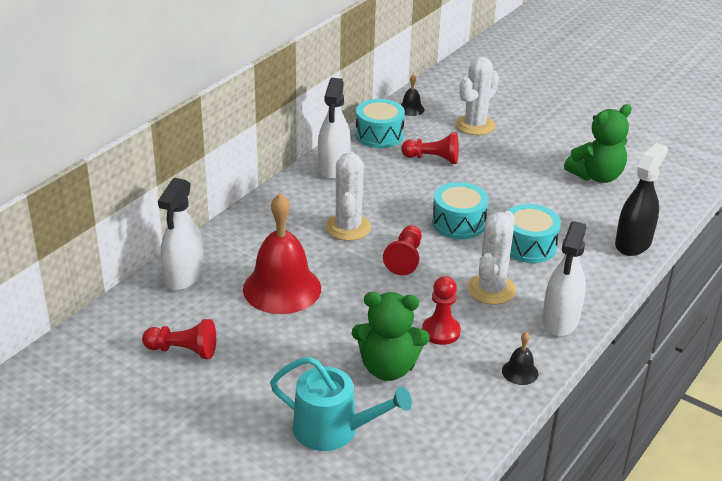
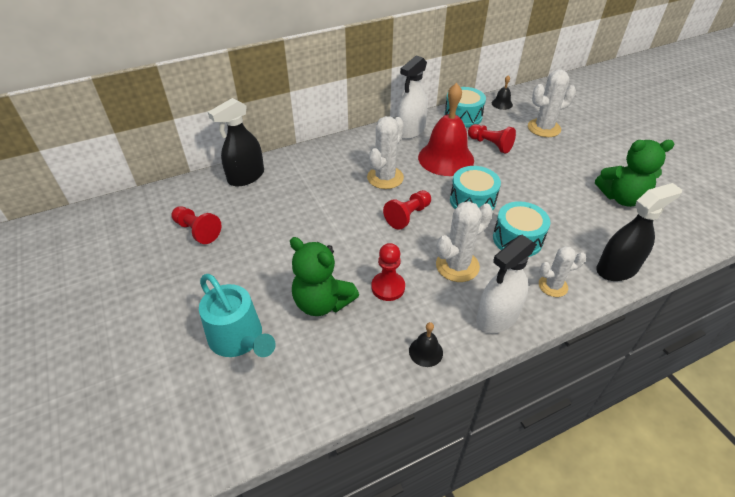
camera: 30 degrees right, 10 degrees up
(183, 276) = (246, 177): white spray bottle -> black spray bottle
(282, 288) = (300, 208): red bell -> red bell (446, 158)
(589, 277) = (553, 286): none -> white cactus

